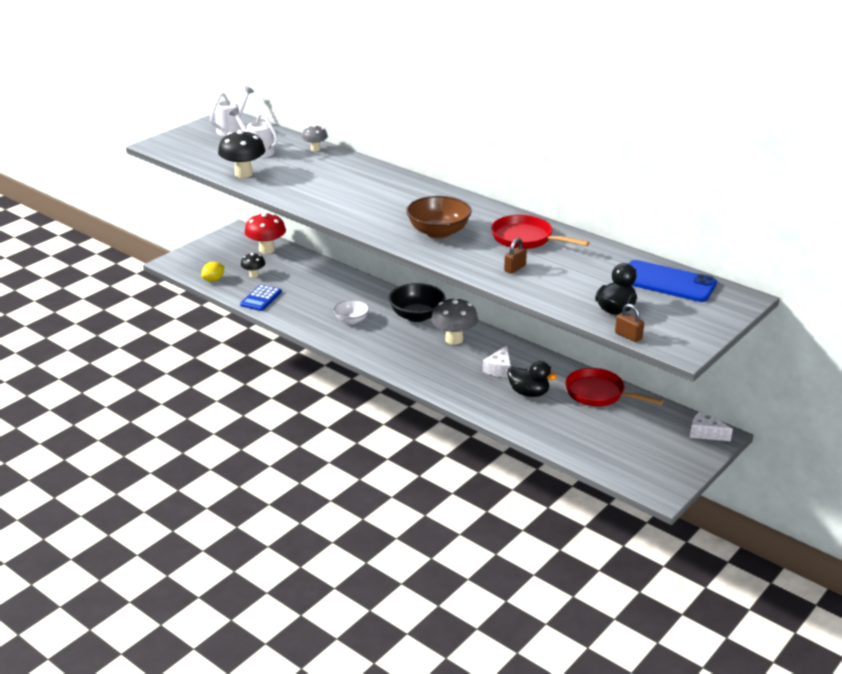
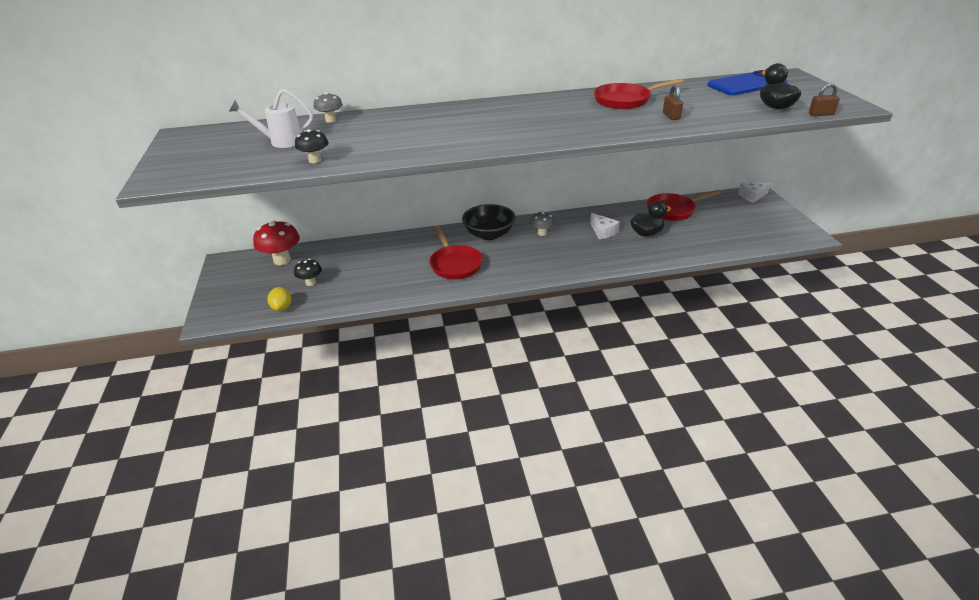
camera: 50 degrees left, 5 degrees up
(232, 129) = (210, 139): white watering can -> none
(243, 174) = (315, 160): black mushroom -> black mushroom, size x0.58
(261, 298) = (355, 294): blue calculator -> none
(351, 320) = (455, 264): white bowl -> red pan
(438, 232) = (571, 122): brown bowl -> none
(454, 339) = (542, 233): grey mushroom -> grey mushroom, size x0.58

